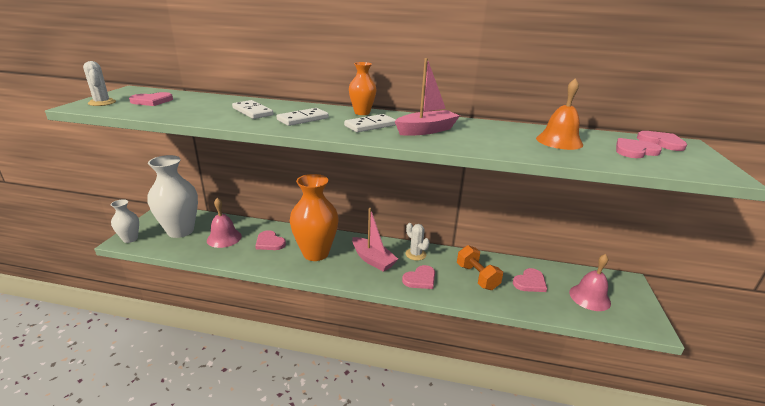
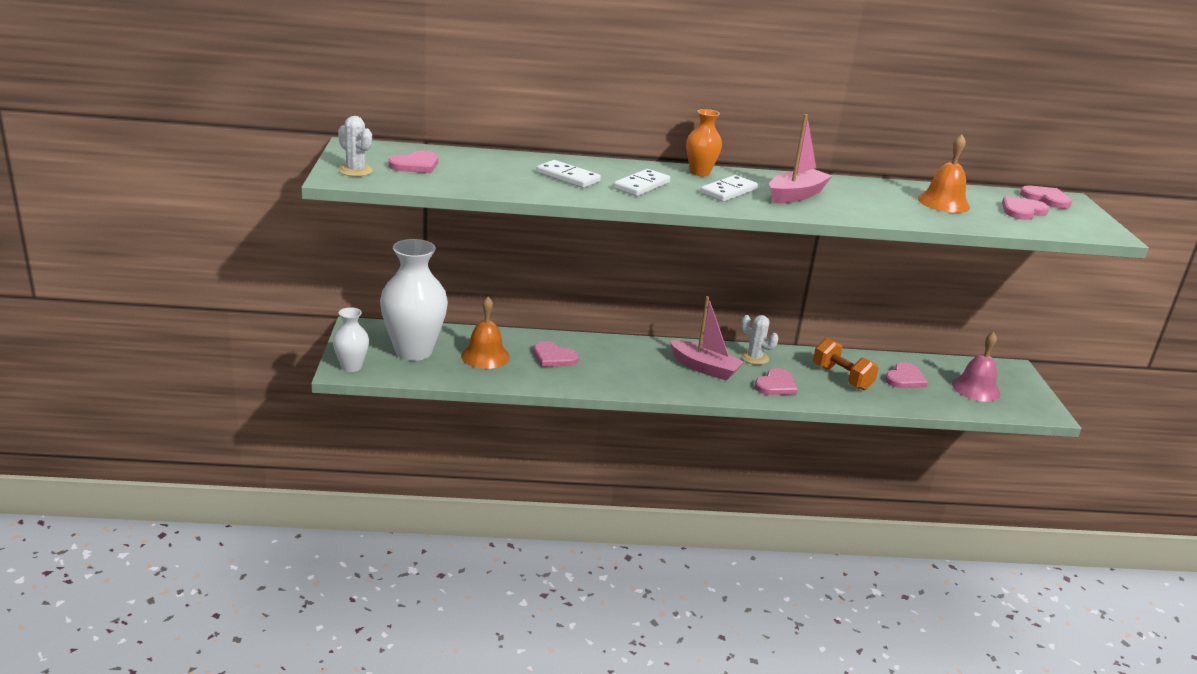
camera: 15 degrees left, 0 degrees up
(224, 238) = (485, 356): pink bell -> orange bell
(315, 253) = (626, 366): orange vase -> none

